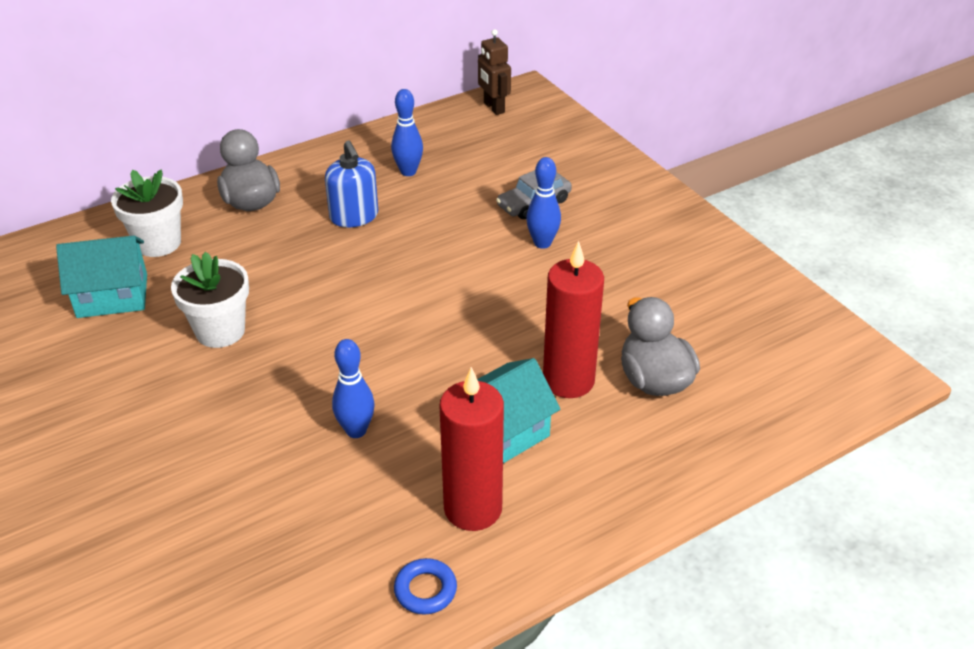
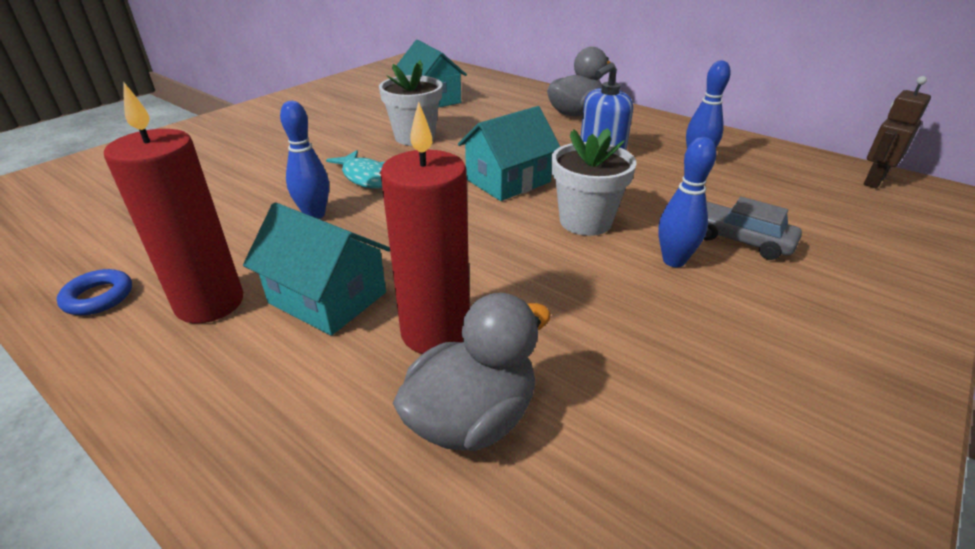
camera: 70 degrees right, 5 degrees down
(158, 243) = (497, 98): white flower pot -> white flower pot (585, 221)
(296, 384) = (366, 177): none -> turquoise fish
(370, 289) = (508, 181): none -> turquoise house

